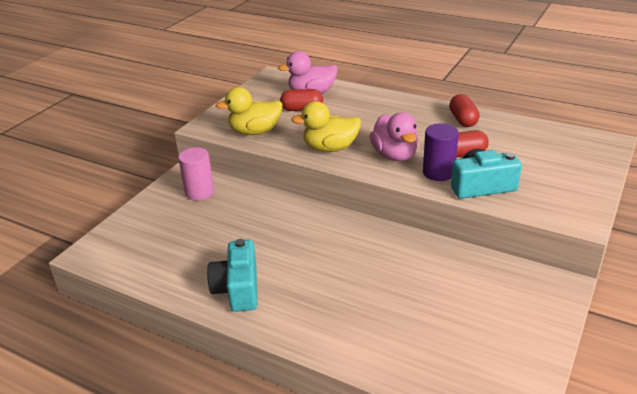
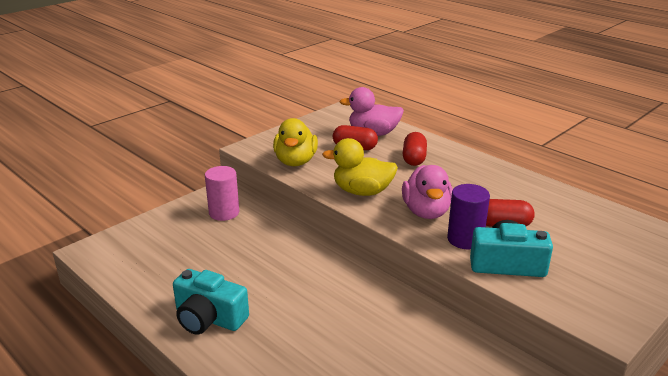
camera: 15 degrees right, 5 degrees down
(238, 289) = (209, 318): turquoise camera -> turquoise camera turned 75 degrees counterclockwise
(255, 132) = (295, 161): yellow duck -> yellow duck turned 90 degrees counterclockwise
(463, 120) = (522, 188): red capsule -> red capsule (414, 158)

